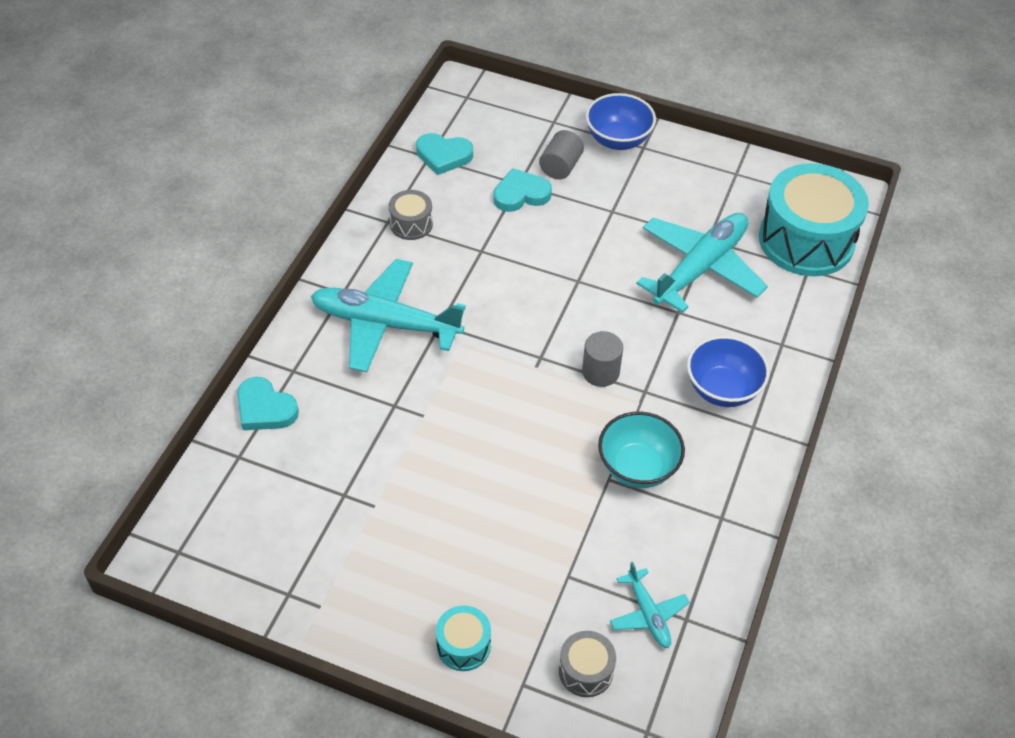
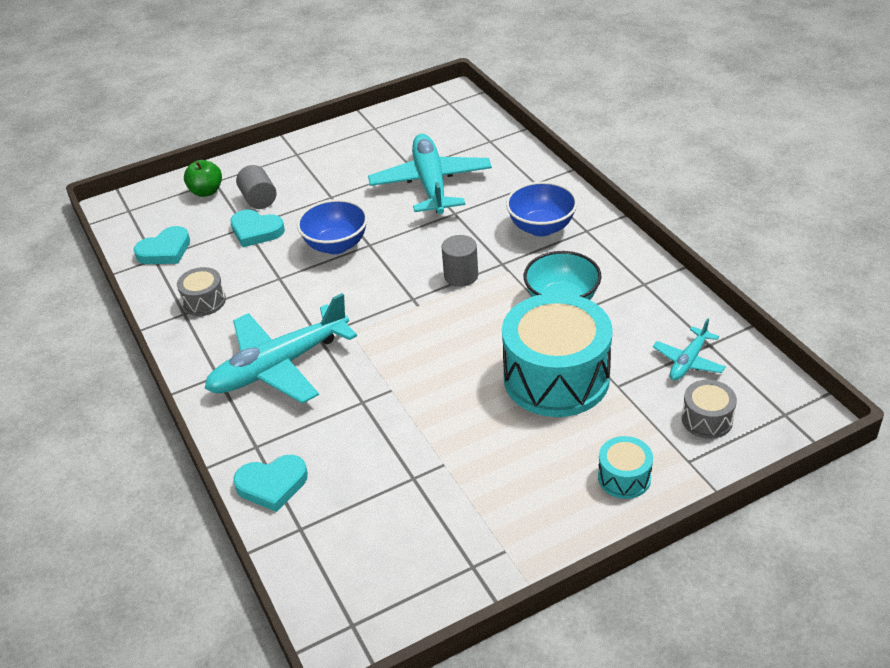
camera: 45 degrees left, 10 degrees down
(521, 194) = (256, 231): turquoise heart -> turquoise heart turned 90 degrees counterclockwise
(536, 126) = (206, 191): none -> green apple
(618, 140) = (274, 161): blue bowl -> blue bowl (336, 245)
(648, 614) = (688, 361): turquoise plane -> turquoise plane turned 105 degrees clockwise
(806, 240) = (466, 129): turquoise drum -> turquoise drum (556, 378)

